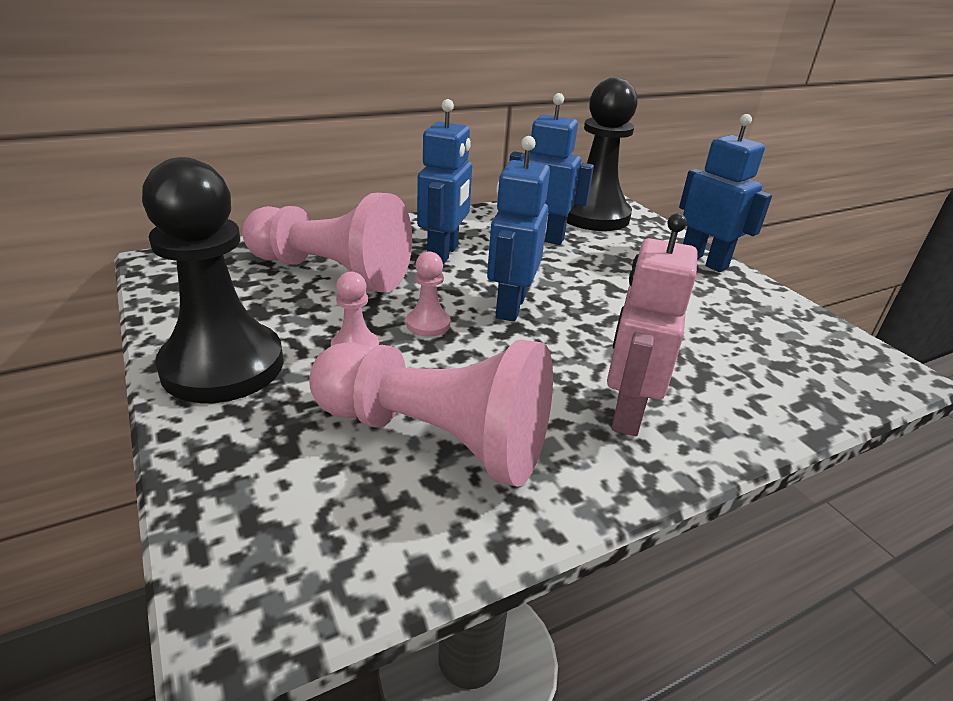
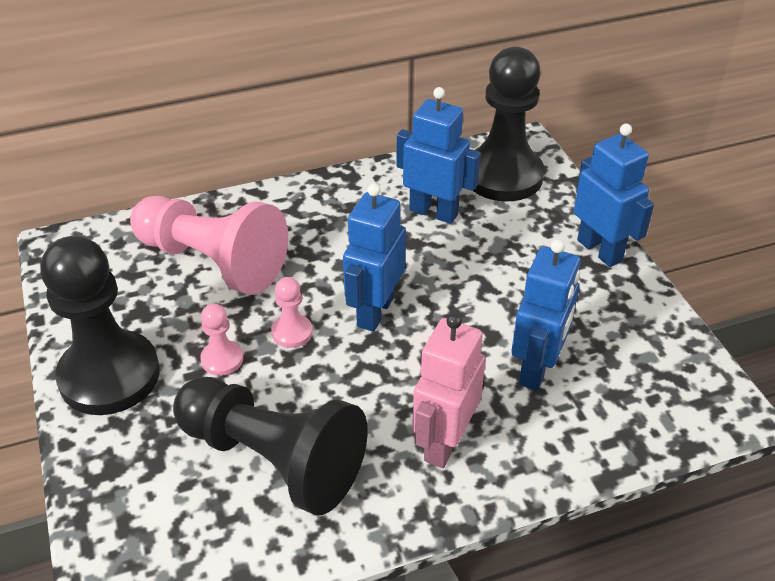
camera: 10 degrees right, 10 degrees up
(435, 437) = (273, 459): pink pawn -> black pawn
(443, 254) = (326, 236): blue robot -> blue robot (537, 369)

